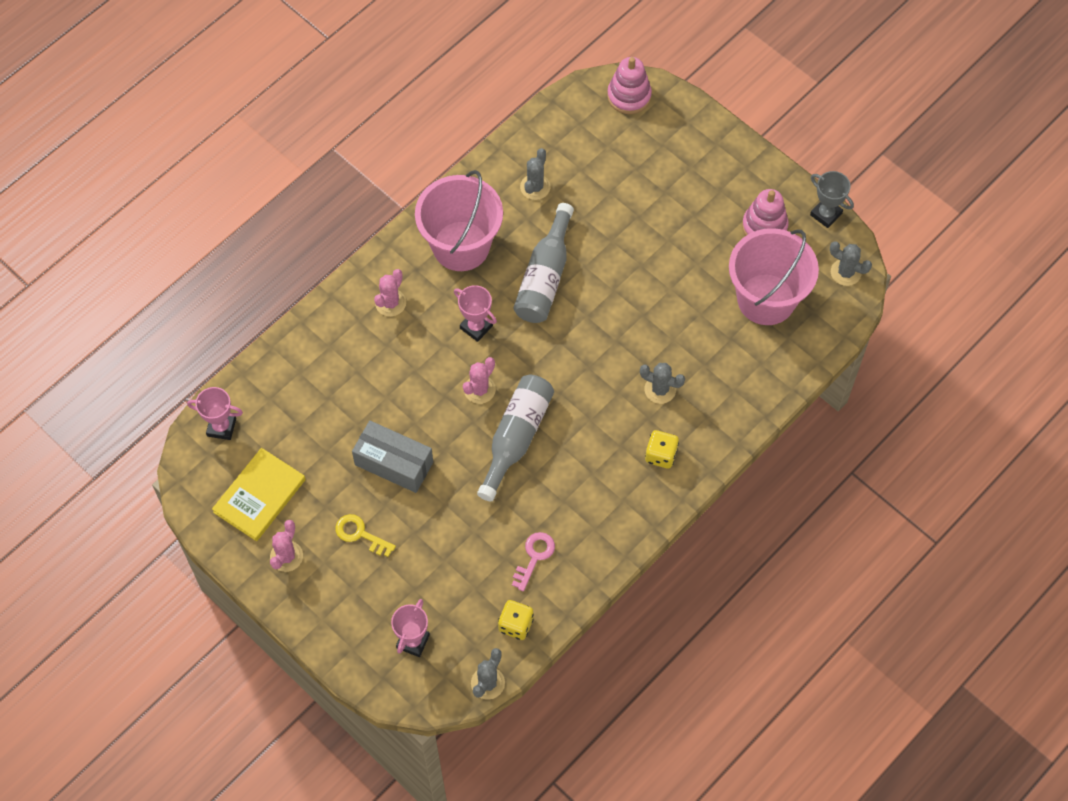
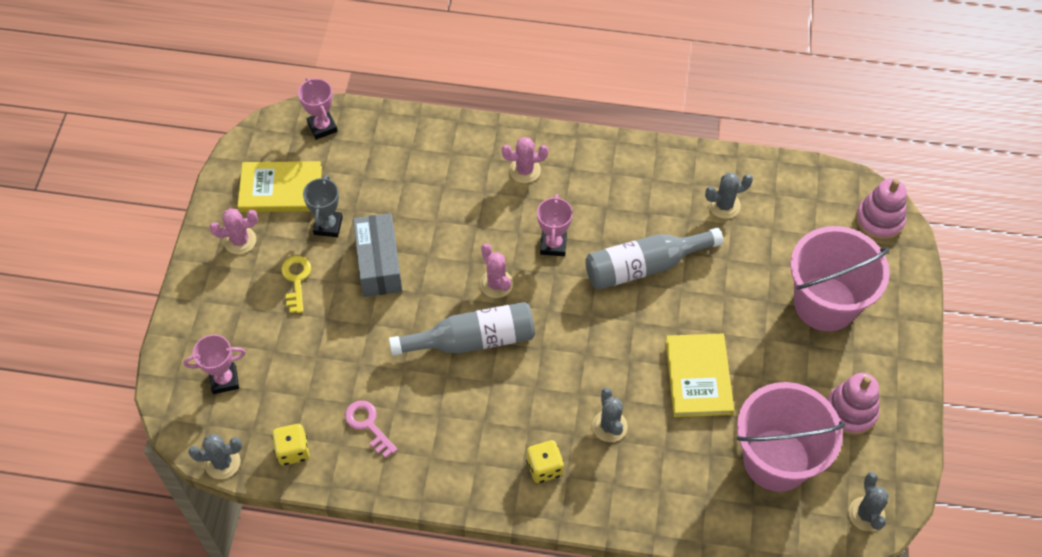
camera: 55 degrees right, 5 degrees down
(461, 246) = (620, 187): pink bucket -> pink bucket (825, 303)
(479, 389) = (496, 284): pink cactus -> pink cactus turned 60 degrees clockwise
(534, 557) = (368, 425): pink key -> pink key turned 120 degrees counterclockwise
(665, 304) = (698, 377): none -> yellow book
(826, 214) = (912, 457): grey trophy -> grey trophy (328, 226)

